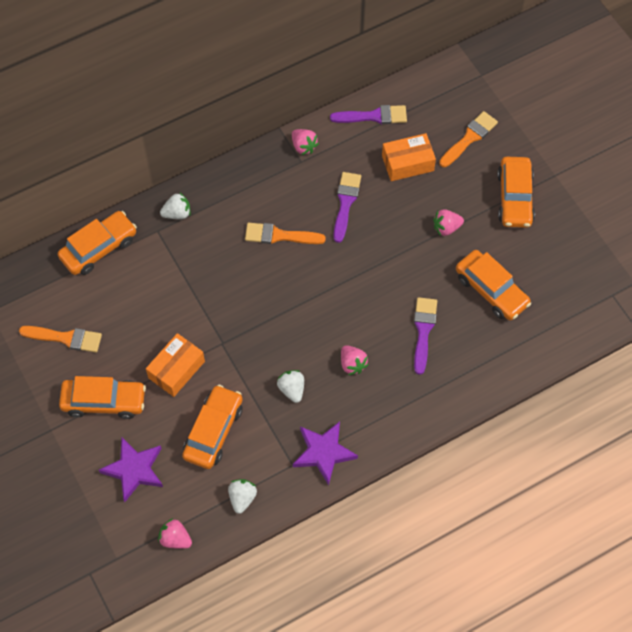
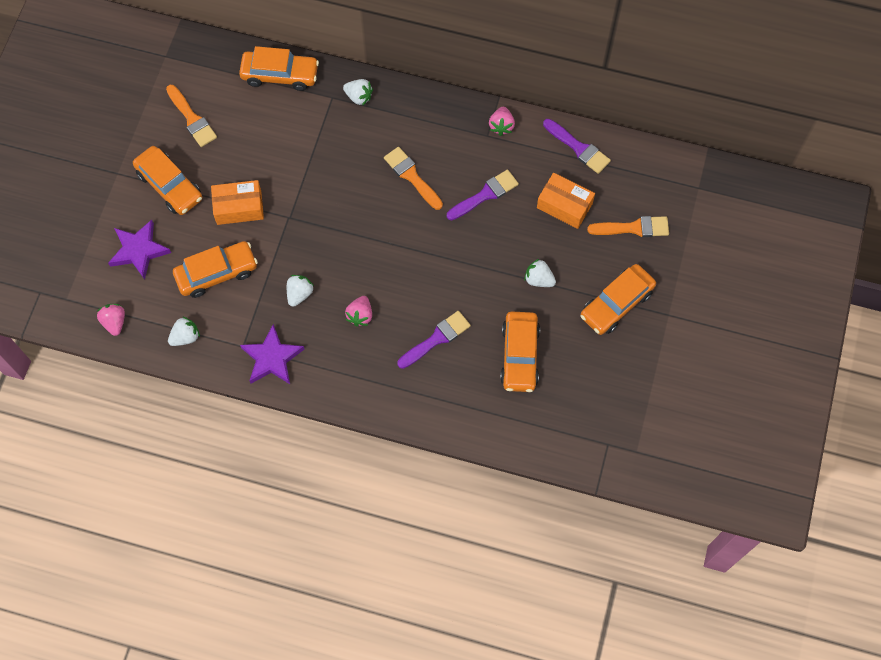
camera: 45 degrees right, 5 degrees up
(446, 228) = (539, 279): pink strawberry -> white strawberry

